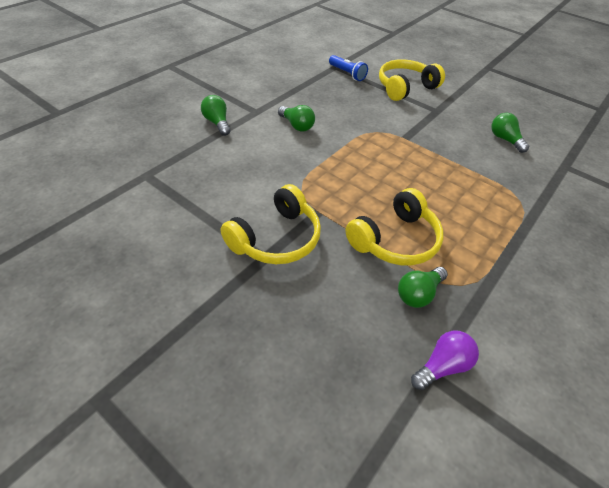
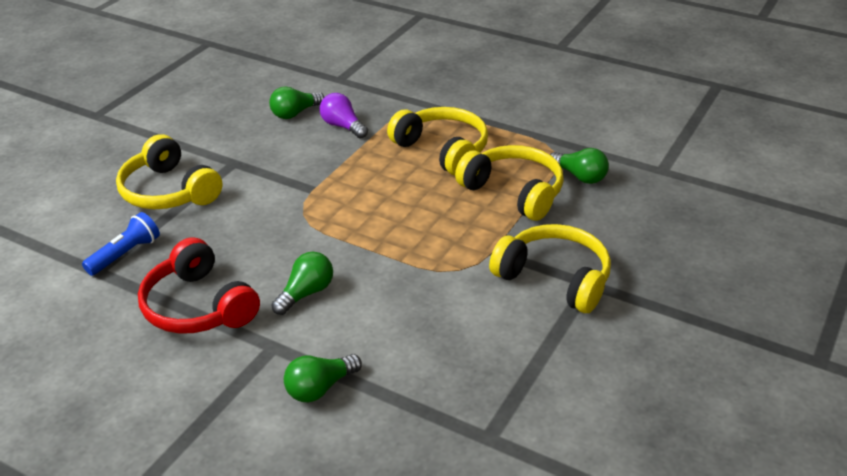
camera: 95 degrees left, 10 degrees down
(297, 92) = (198, 306): none -> red headphones
(442, 366) = (650, 164): purple light bulb -> purple light bulb (343, 126)
(459, 208) = (443, 150): none -> yellow headphones

